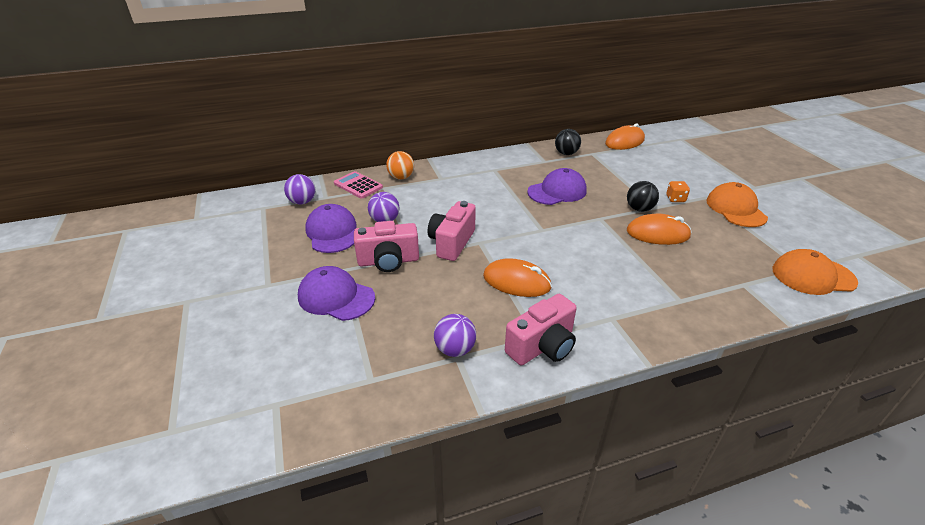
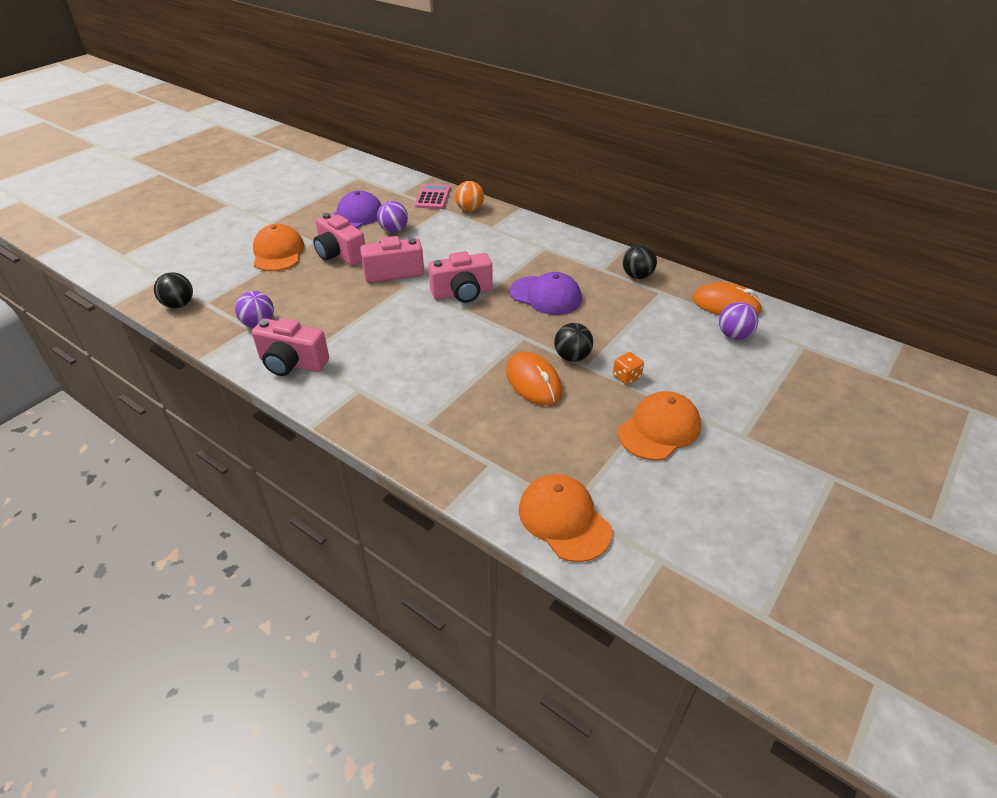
camera: 55 degrees right, 5 degrees up
(302, 202) = (382, 187): purple ball -> purple ball (734, 335)
(336, 297) = (278, 252): purple cap -> orange cap
(353, 403) = (179, 304): none -> black ball
(516, 282) = (367, 323): orange mouse -> none
(519, 222) = (462, 293): none -> pink camera

